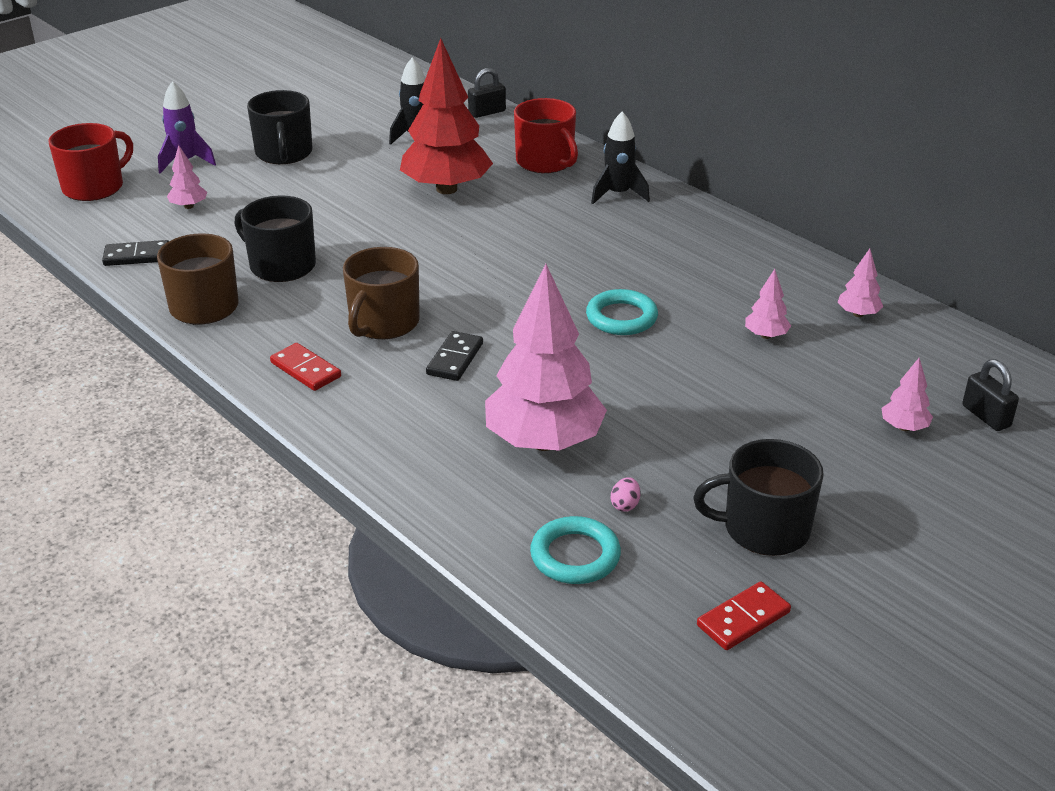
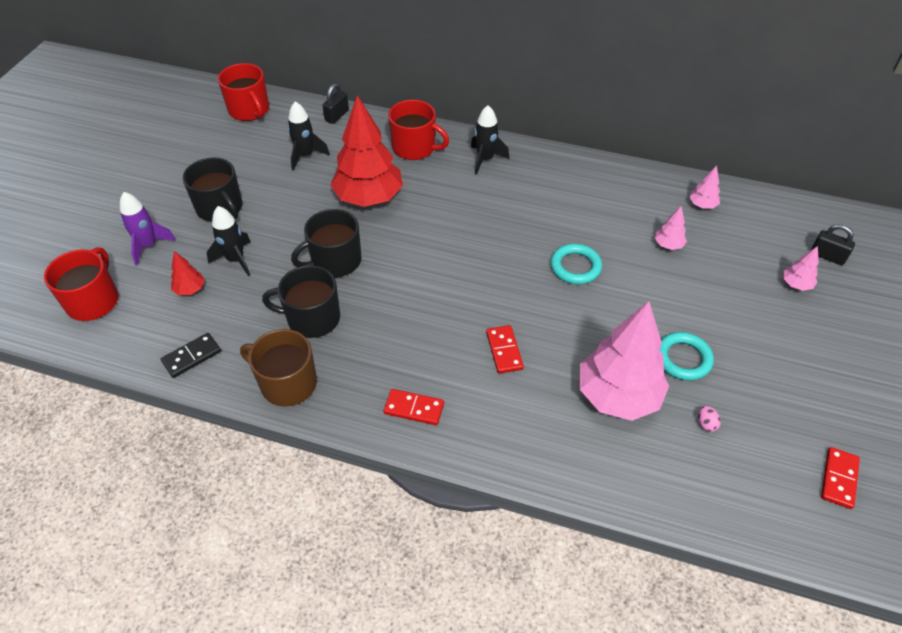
camera: 30 degrees left, 15 degrees up
(189, 206) = (190, 289): pink tree -> red tree
(256, 197) = (236, 259): none -> black rocket
(383, 323) = (430, 340): brown mug -> none
(397, 84) = (249, 110): none -> red mug
(455, 359) = (504, 351): black domino -> red domino
(575, 556) = (713, 481): turquoise ring -> turquoise ring (683, 359)
(764, 529) = (792, 402): black mug -> black mug (335, 261)

